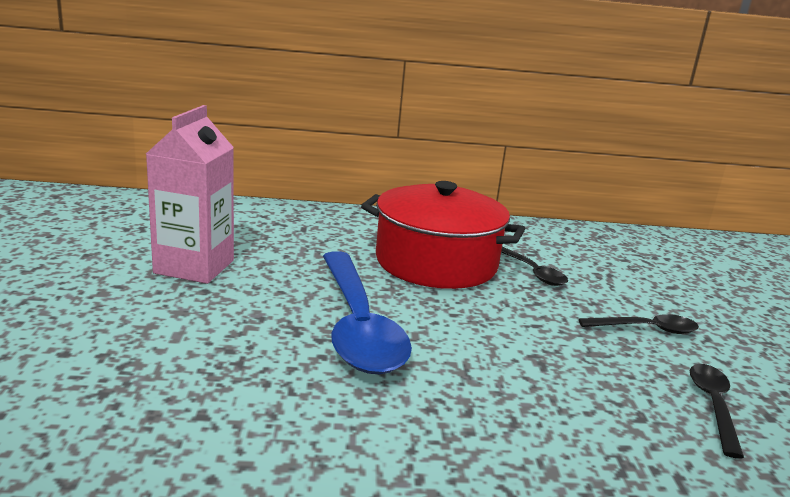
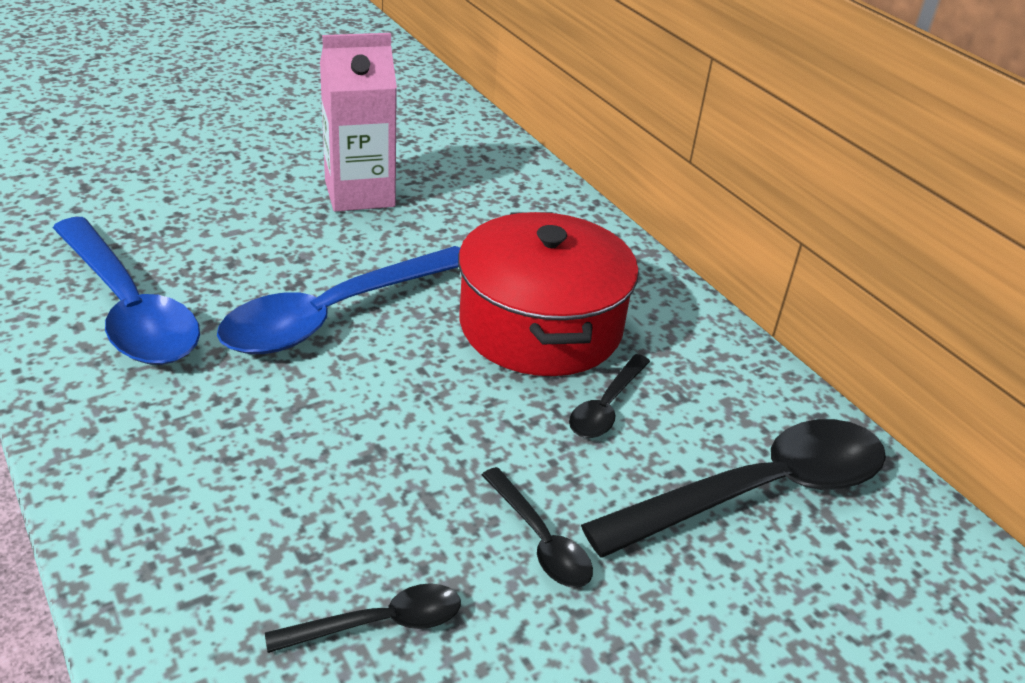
camera: 60 degrees right, 15 degrees up
(247, 423) = (128, 309): none -> blue spoon
(622, 261) = (759, 491): none -> black spoon

